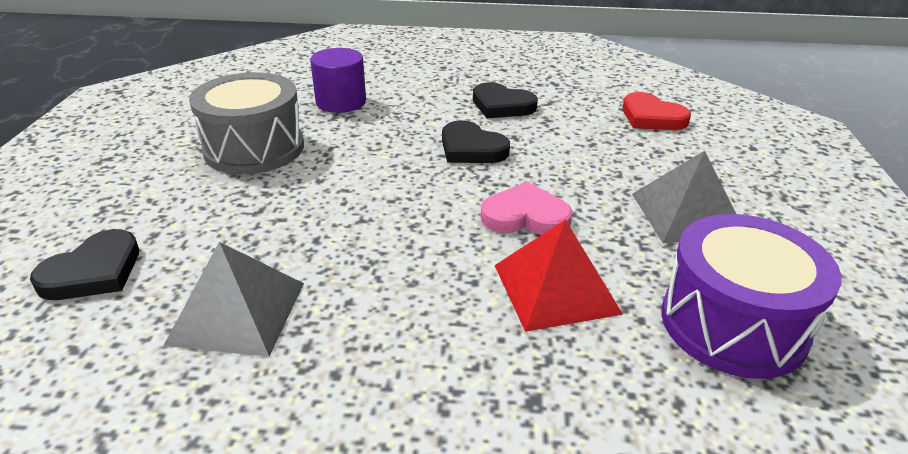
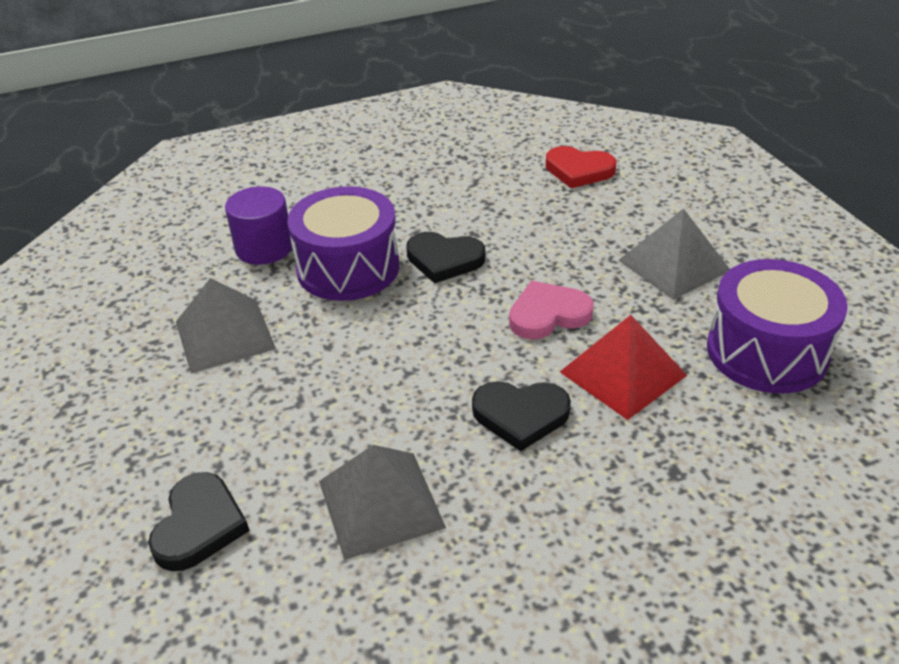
camera: 25 degrees left, 5 degrees up
(254, 148) = (225, 335): grey drum -> grey pyramid
(389, 132) = (348, 268): none -> purple drum
(502, 105) = (433, 200): black heart -> black heart (520, 415)

